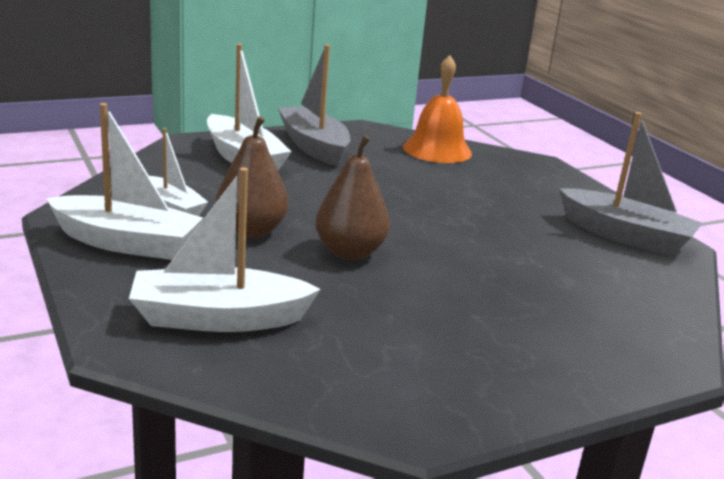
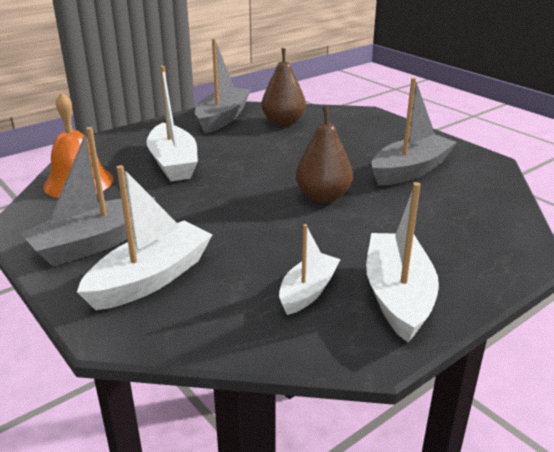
camera: 100 degrees left, 5 degrees up
(218, 318) = (461, 228): white boat -> white boat (173, 163)
(251, 231) = (322, 241): brown pear -> brown pear (283, 122)
(405, 333) = (410, 170): none -> grey boat

